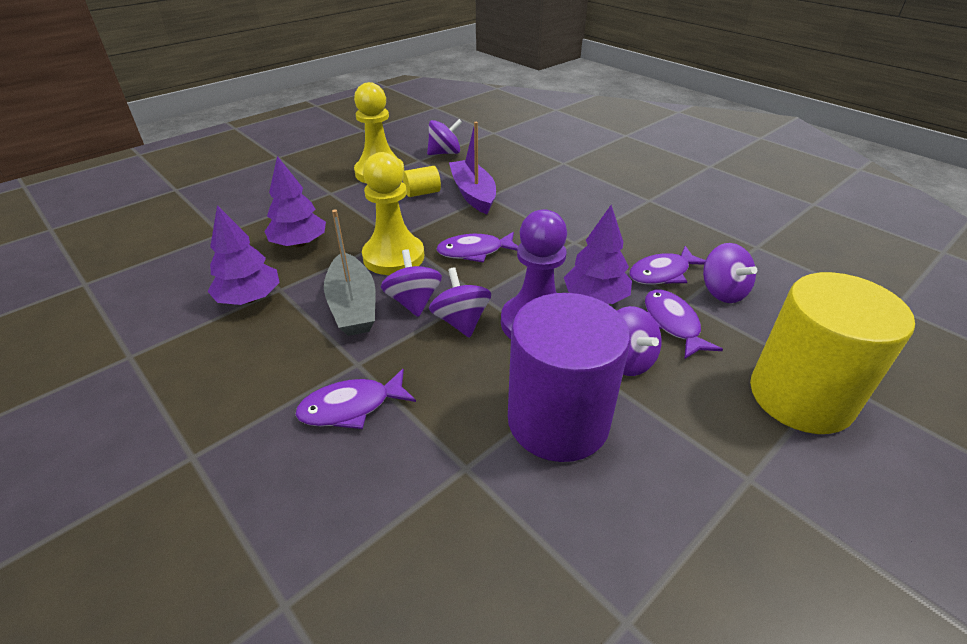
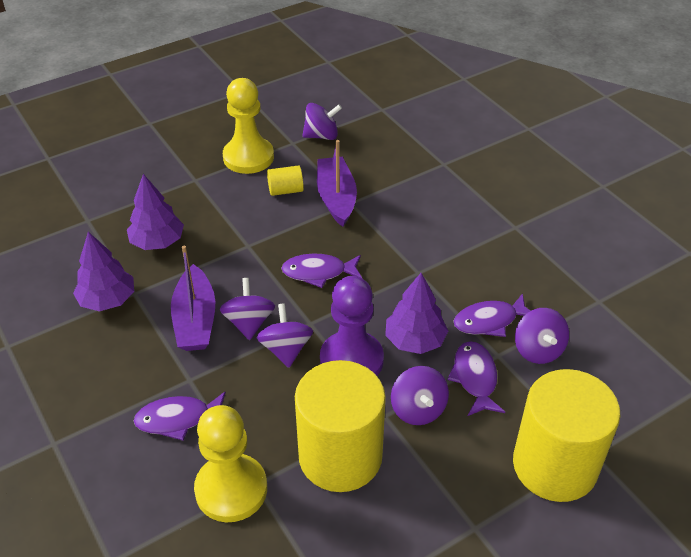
camera: 10 degrees right, 5 degrees up
(353, 306) = (195, 320): grey boat -> purple boat
(393, 257) = (241, 269): yellow pawn -> yellow pawn (231, 489)
(558, 421) = (340, 456): purple cylinder -> yellow cylinder

